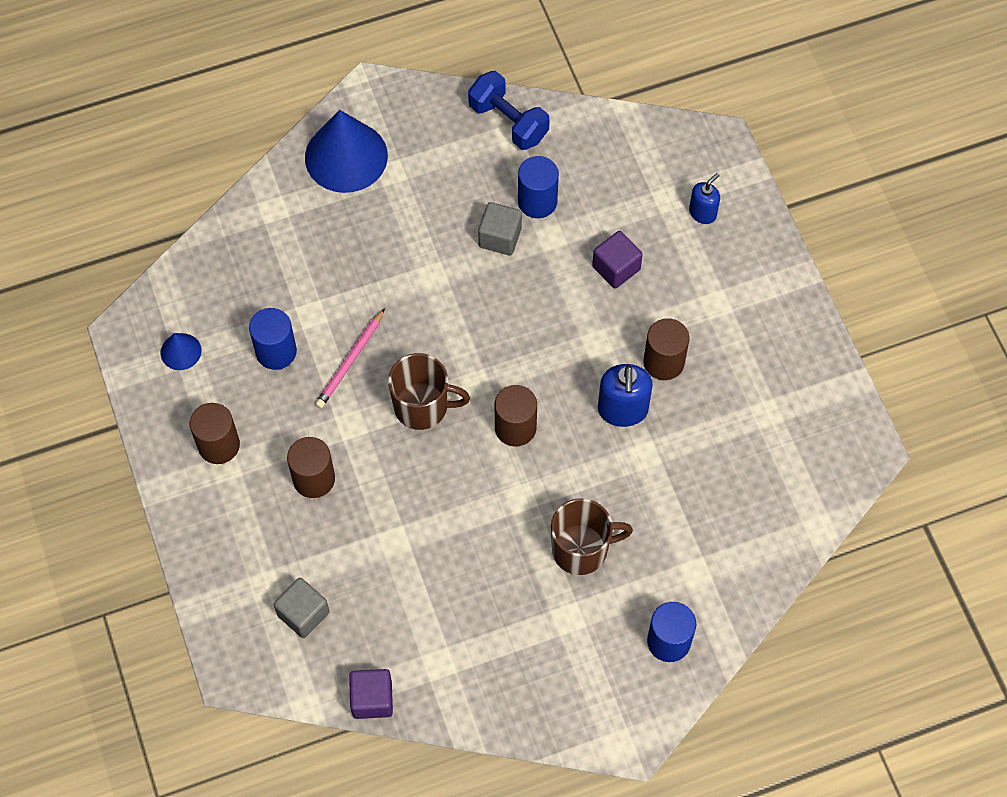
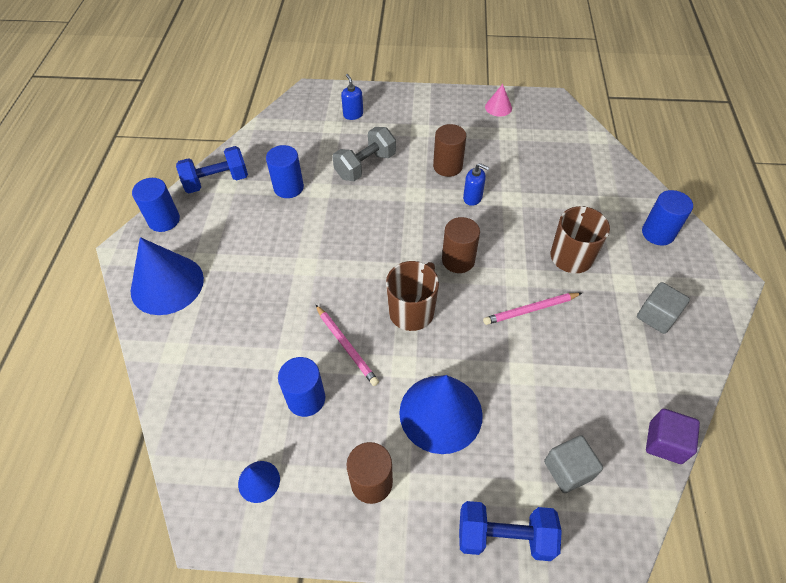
camera: 65 degrees left, 10 degrees down
(216, 575) = (504, 536): none -> blue dumbbell
(314, 479) = (440, 413): brown cylinder -> blue cone
(426, 103) = (164, 220): none -> blue cylinder
(480, 526) = (530, 309): none -> pink pencil
(500, 237) = (302, 216): grey cube -> grey cube (656, 316)
(616, 268) = (365, 166): purple cube -> grey dumbbell
(622, 410) = (472, 198): blue soap dispenser -> blue soap dispenser, size x0.62
(815, 384) = (498, 107): none -> pink cone

